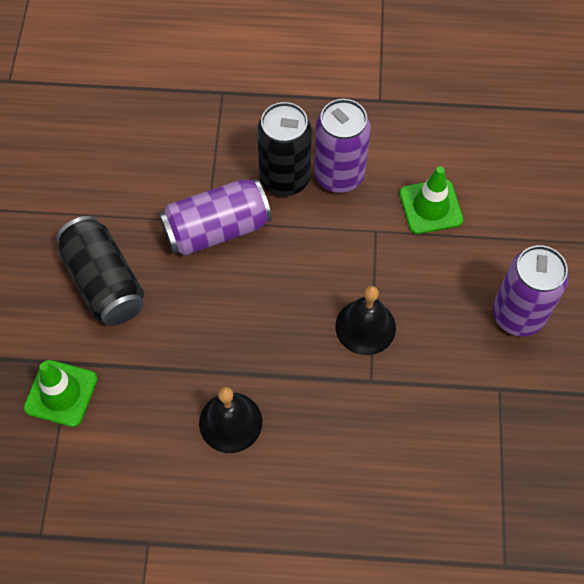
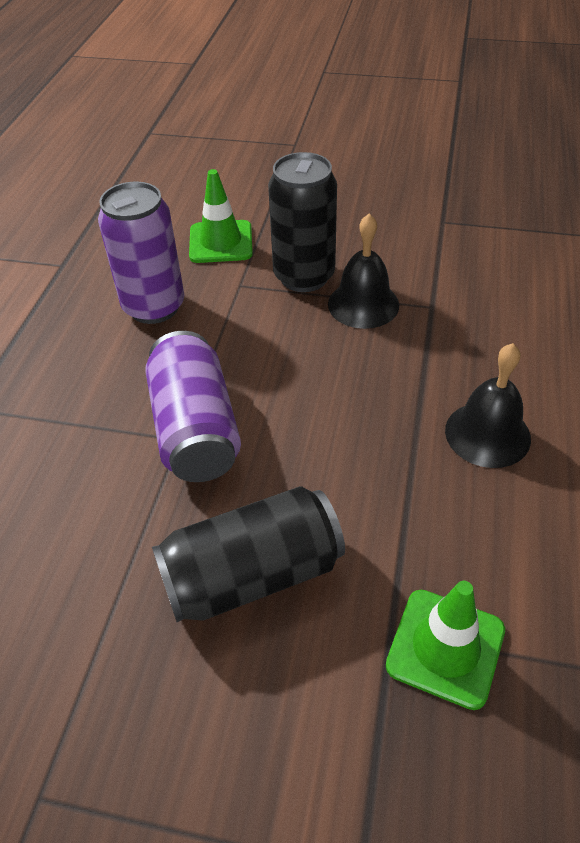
camera: 80 degrees left, 15 degrees down
(285, 179) = (140, 355): black can -> black can (304, 276)
(517, 315) = (362, 202): purple can -> none

